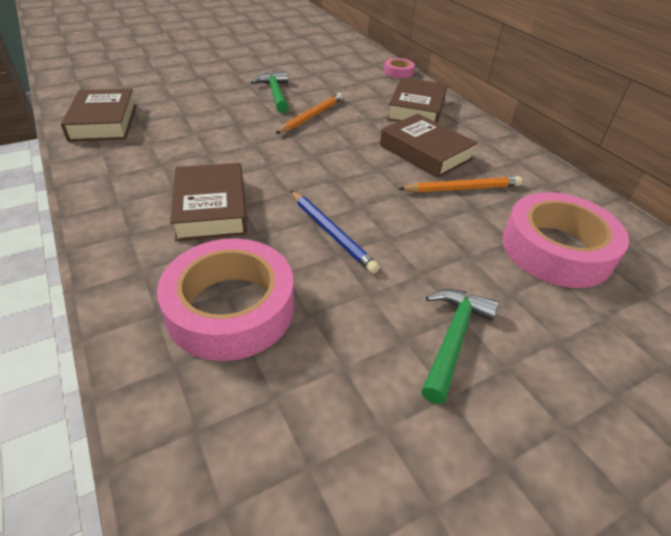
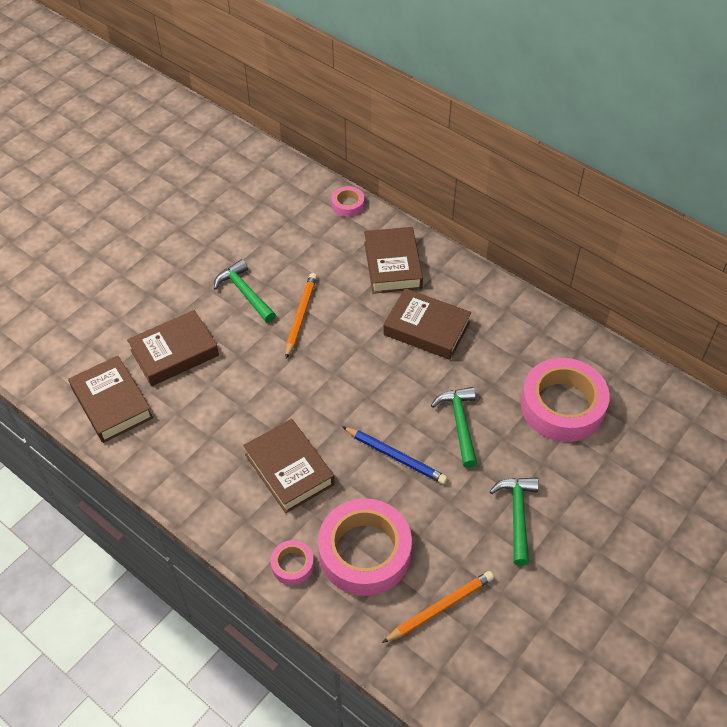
camera: 20 degrees left, 10 degrees up
(138, 290) = (292, 565): none -> pink tape
(186, 109) = (174, 353): none -> brown book
(422, 228) = (459, 424): none -> green hammer
(463, 189) = (474, 365): orange pencil -> orange pencil (440, 608)

